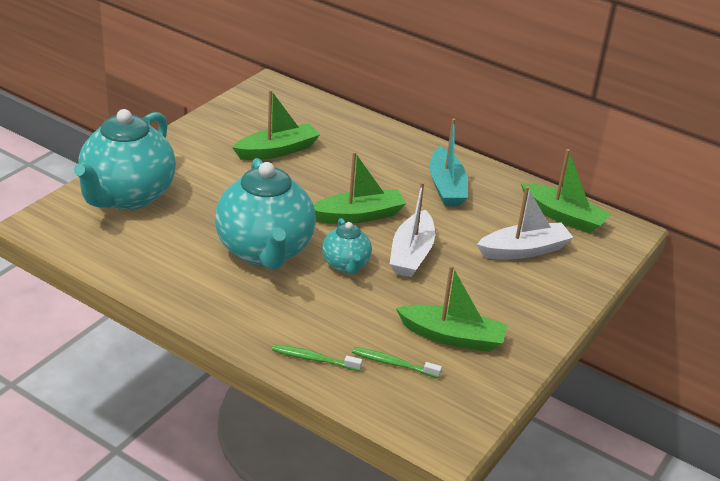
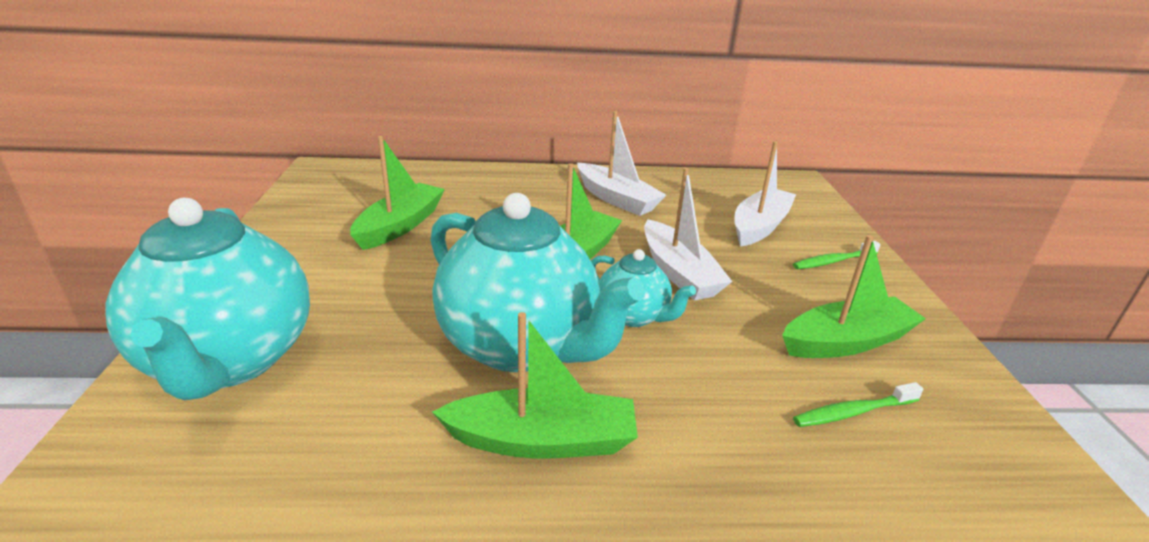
camera: 35 degrees left, 5 degrees down
(314, 359) = (772, 467): green toothbrush -> green toothbrush (833, 261)
(446, 187) = (616, 199): turquoise boat -> white boat
(563, 216) = (741, 188): green boat -> green boat (542, 440)

